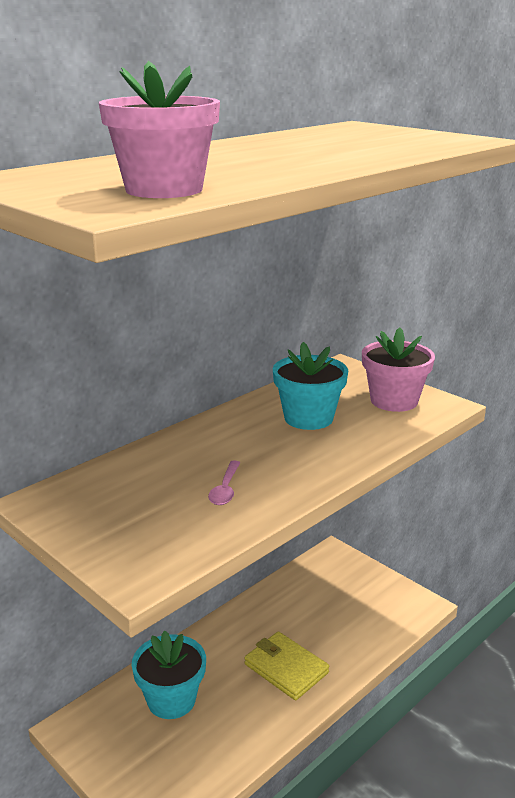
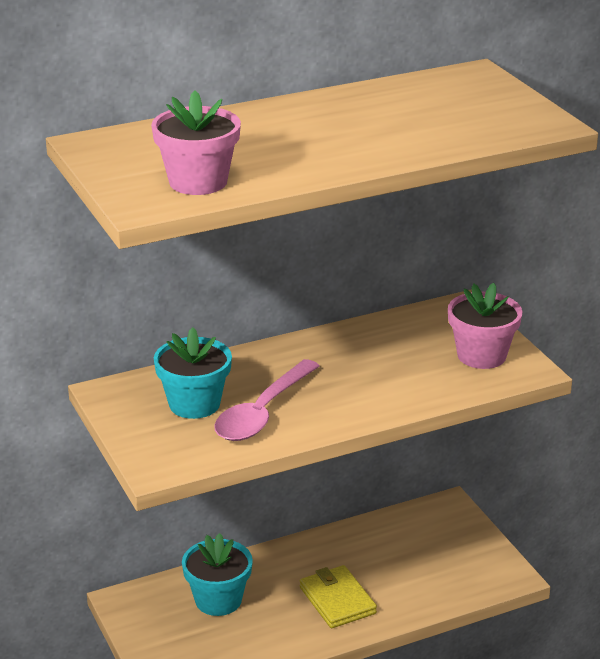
camera: 20 degrees right, 5 degrees up
(225, 489) = (263, 412): pink spoon -> pink spoon, size x2.17
(308, 418) = (383, 358): turquoise flower pot -> turquoise flower pot (194, 404)

